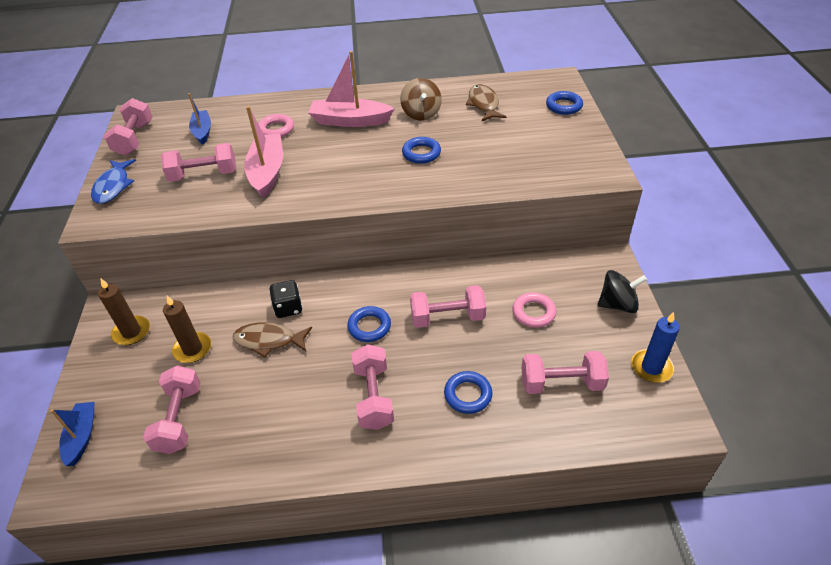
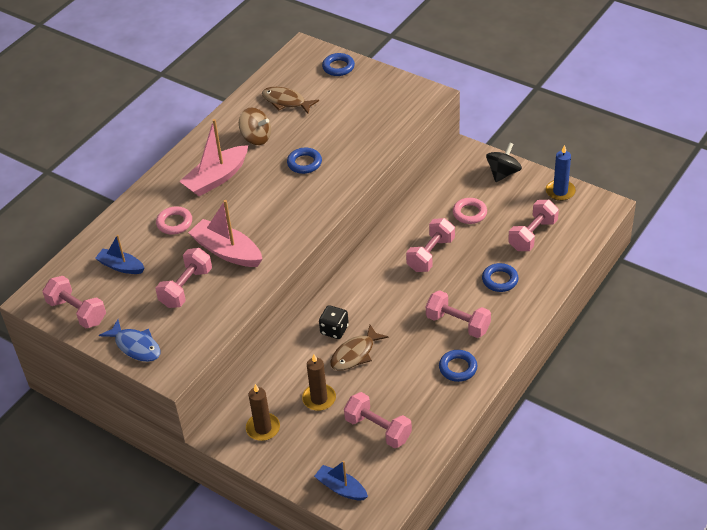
camera: 50 degrees left, 0 degrees up
(369, 327) = (397, 296): blue ring -> blue ring (458, 368)

